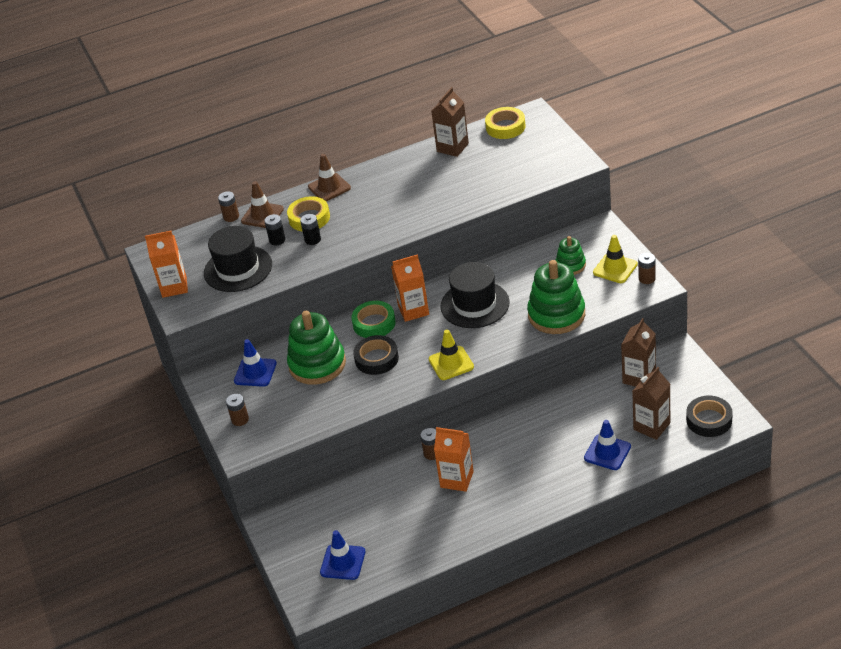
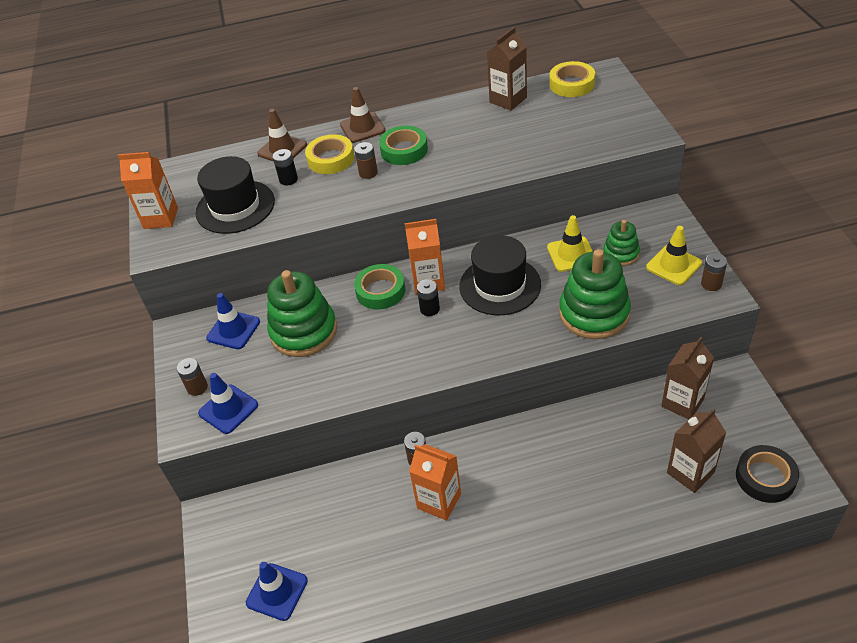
camera: 10 degrees right, 5 degrees up
(231, 217) = (249, 147): brown battery -> brown battery (368, 173)
(312, 240) = (326, 184): black battery -> black battery (429, 309)
(372, 202) = (404, 150): none -> green tape
(376, 359) = (371, 336): black tape -> none
(451, 363) = (456, 356): yellow traffic cone -> yellow traffic cone (571, 254)
(607, 452) = (629, 499): blue traffic cone -> blue traffic cone (228, 409)

